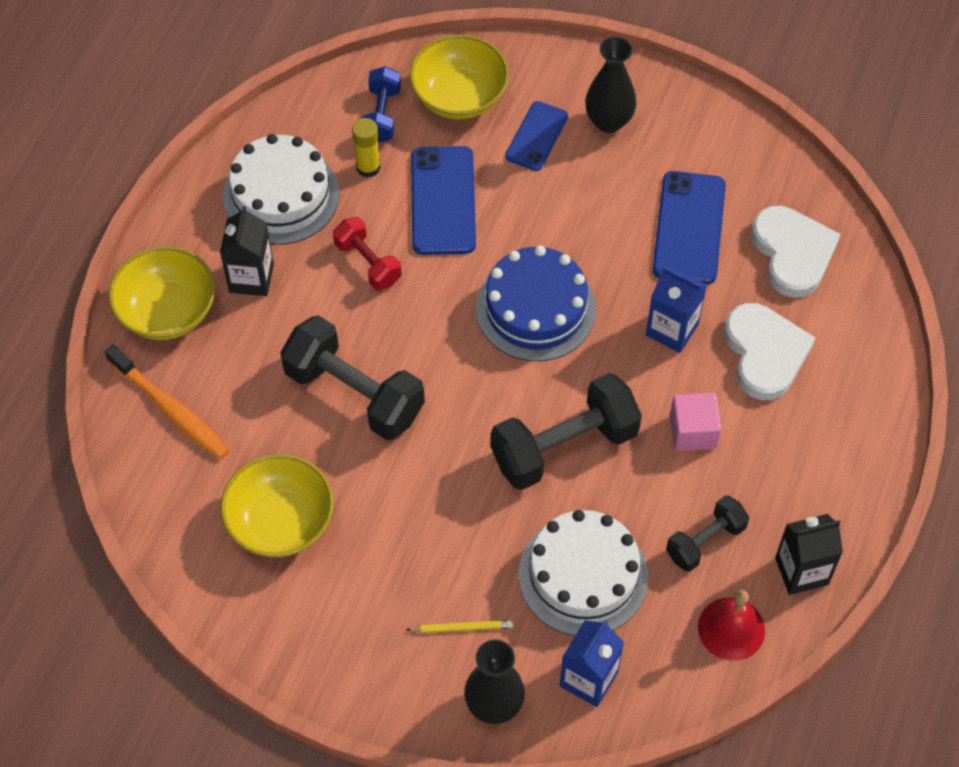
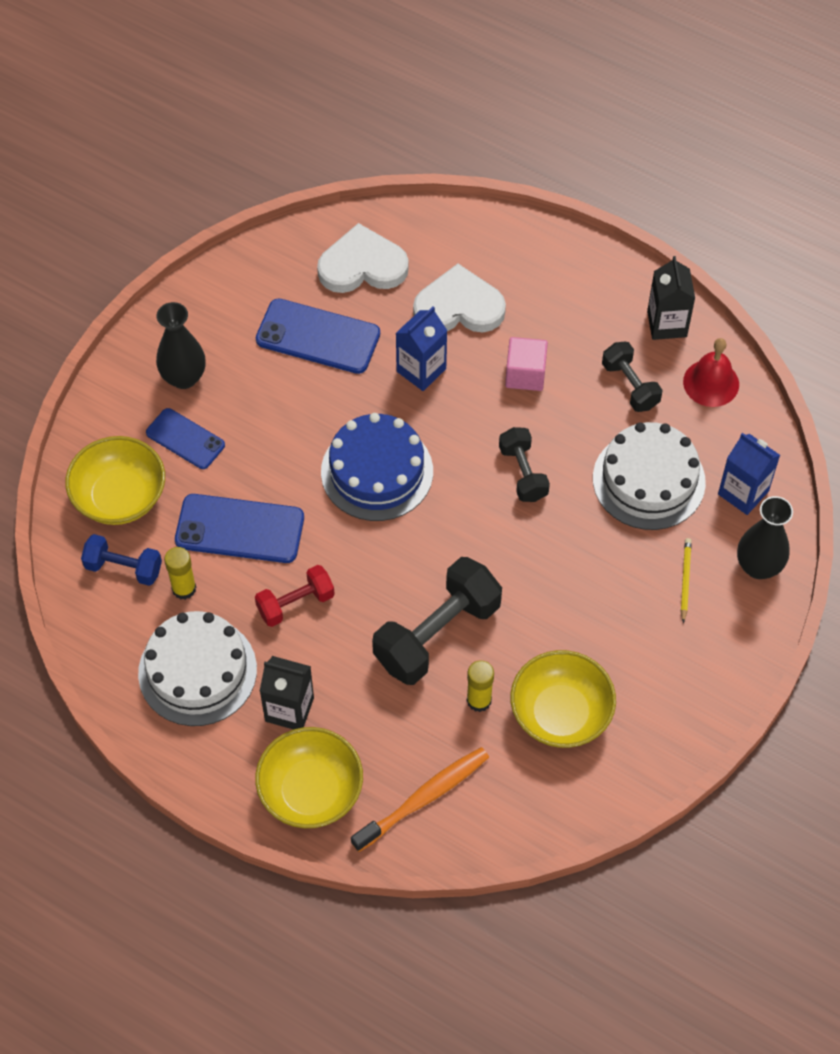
camera: 80 degrees left, 0 degrees up
(285, 443) = (479, 700): none -> yellow glue stick
(564, 447) = (523, 473): black dumbbell -> black dumbbell, size x0.57

